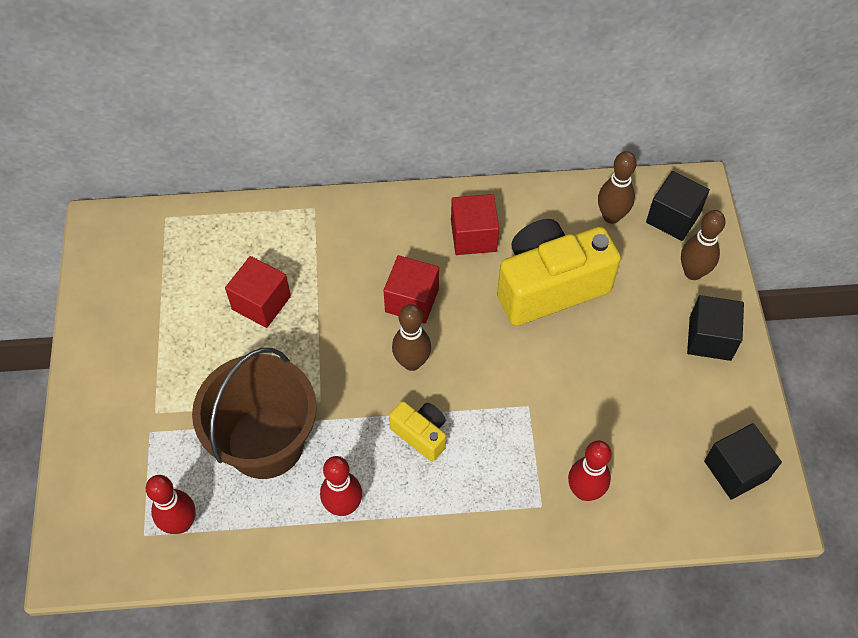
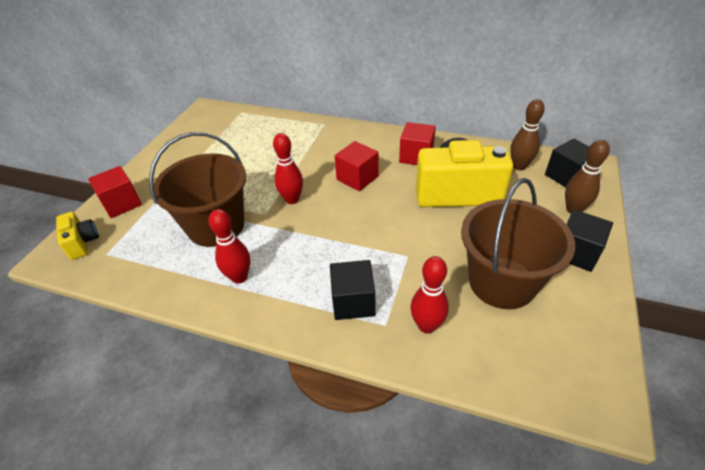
camera: 25 degrees right, 15 degrees down
(181, 523) = (132, 254): red bowling pin -> red bowling pin (292, 199)
(261, 303) = (264, 158): red cube -> red cube (122, 203)
(412, 362) = (338, 209): brown bowling pin -> none
(421, 434) = (319, 251): yellow camera -> yellow camera (82, 243)
(643, 407) = (502, 282): none -> brown bucket
(736, 470) = (573, 353): black cube -> black cube (353, 302)

